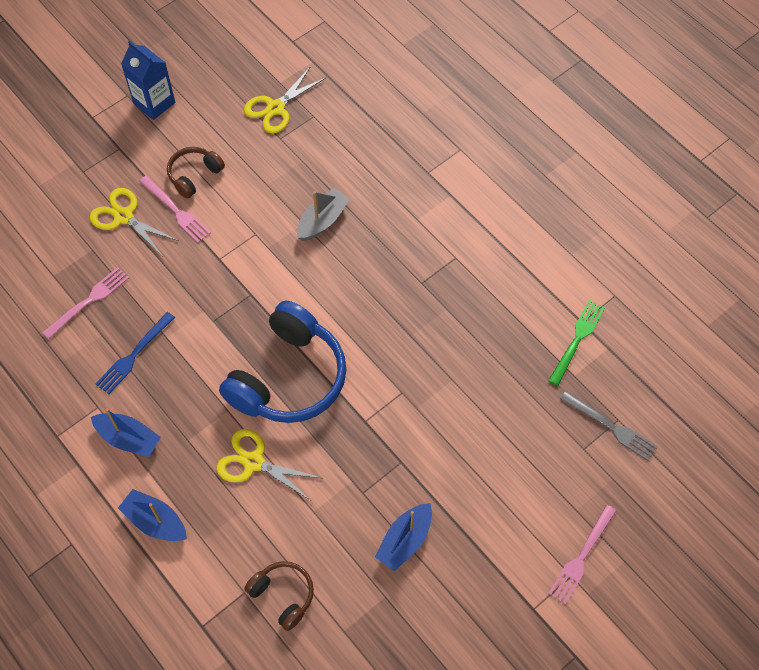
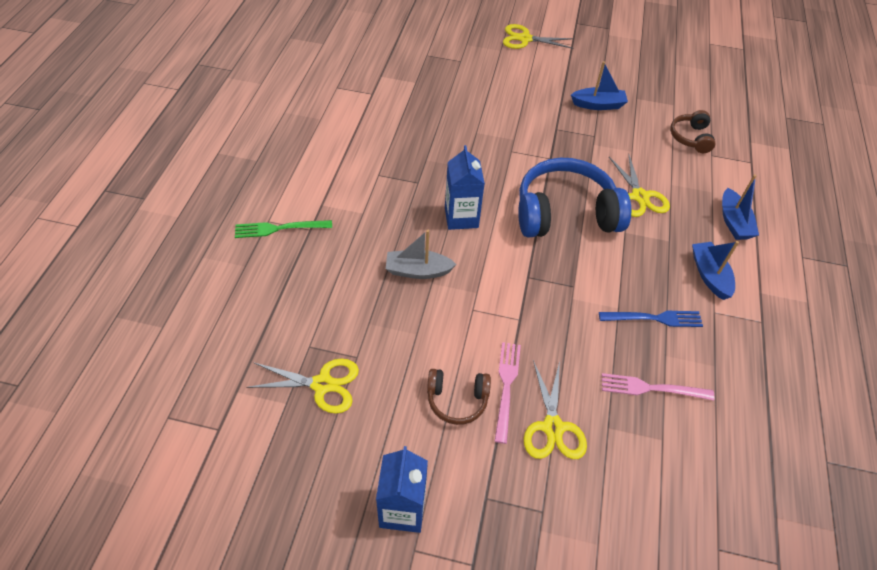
camera: 130 degrees left, 10 degrees down
(352, 289) = (461, 217): none -> blue carton
(577, 339) = (387, 90): green fork -> green fork (278, 228)
(581, 558) = (525, 39): pink fork -> yellow scissors
(612, 427) = (434, 55): grey fork -> none

